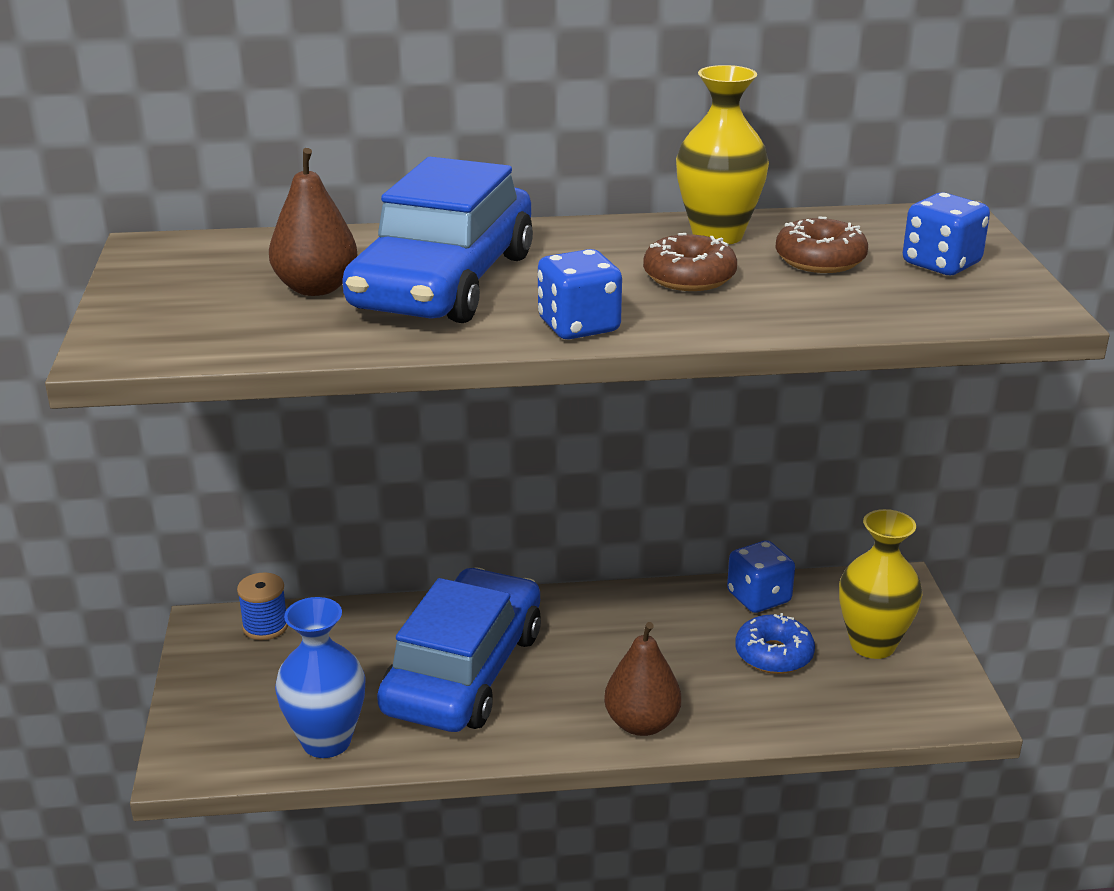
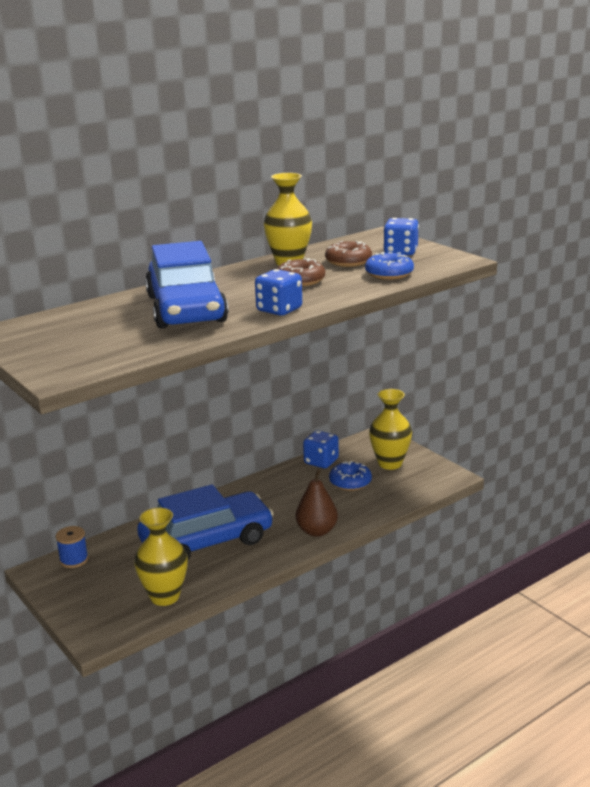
camera: 30 degrees left, 5 degrees down
(316, 288) = (123, 326): brown pear -> none
(326, 741) = (165, 596): blue vase -> yellow vase
(464, 671) = (207, 541): blue car -> blue car turned 75 degrees clockwise
(859, 305) = (389, 274): none -> blue donut

